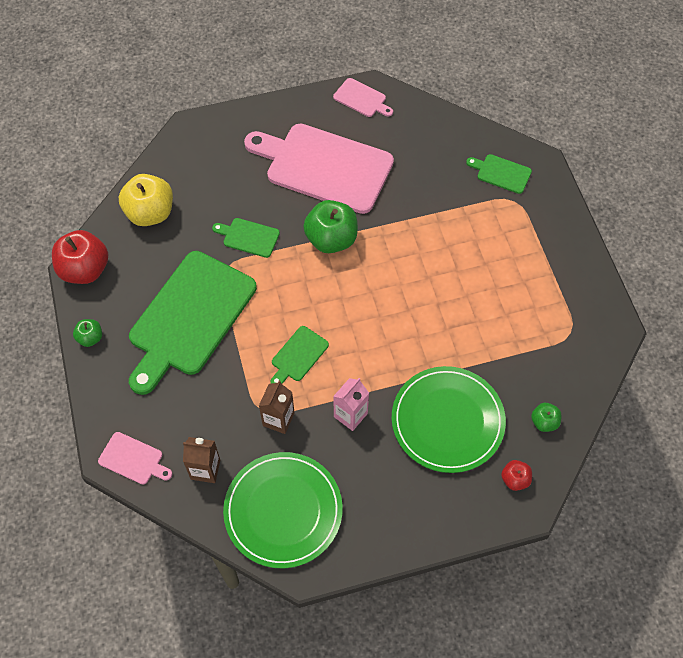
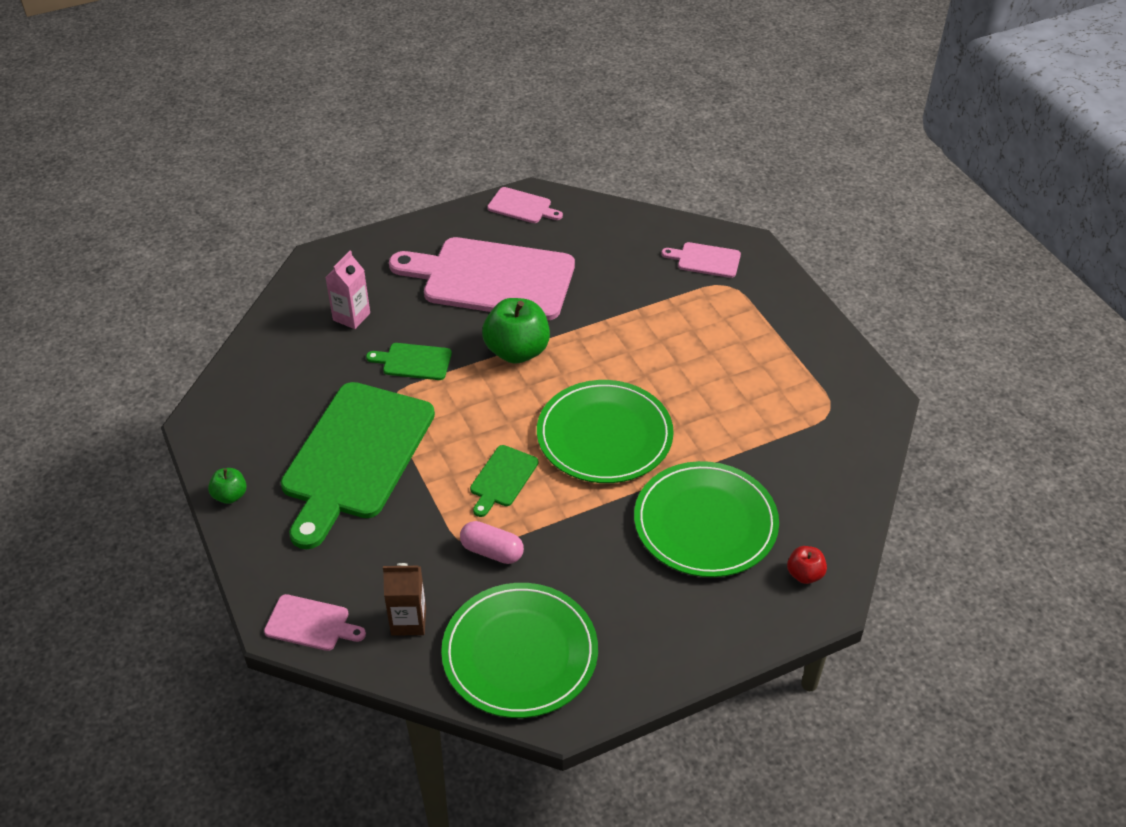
camera: 10 degrees left, 15 degrees down
(85, 270) = (210, 422): red apple -> none
(150, 213) = (284, 352): yellow apple -> none
(278, 419) = (492, 551): brown carton -> pink capsule
(350, 415) = (583, 534): pink carton -> pink carton (351, 316)
(385, 329) = (604, 435): none -> green plate
(501, 173) = (705, 260): green cutting board -> pink cutting board
(544, 422) = (824, 507): green apple -> none

